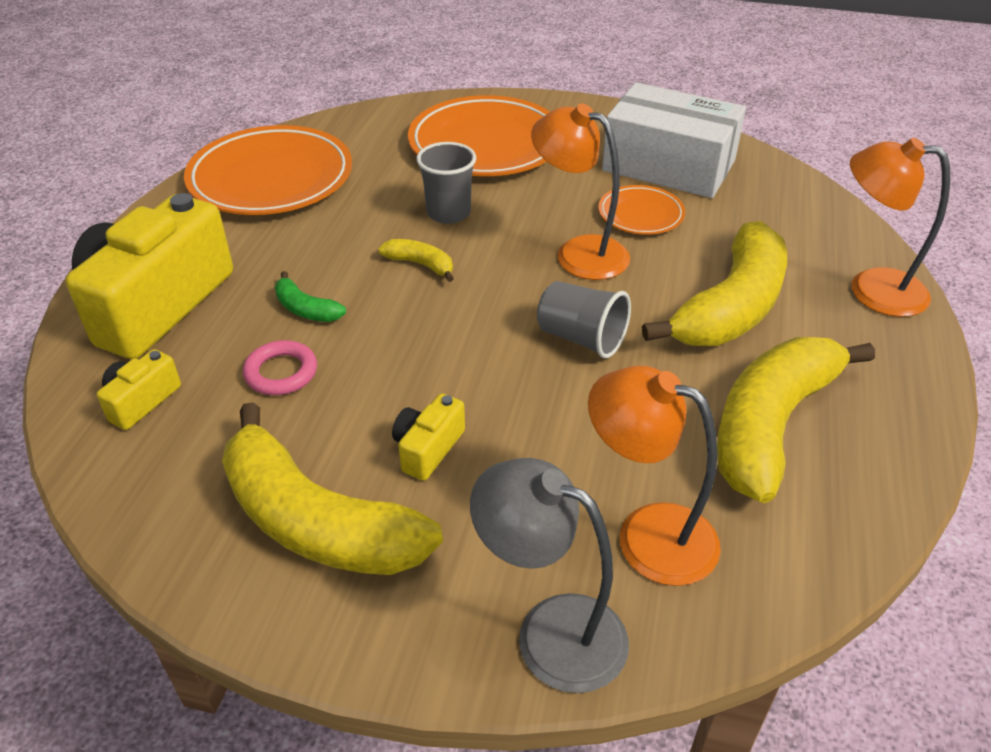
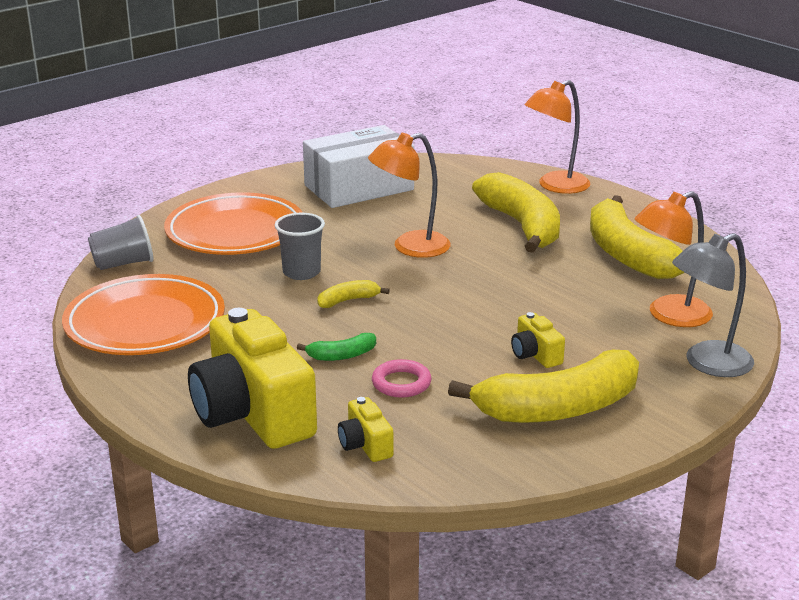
camera: 55 degrees left, 15 degrees down
(581, 338) = (494, 276): grey cup -> grey cup (123, 264)
(640, 214) = (398, 215): orange plate -> none

